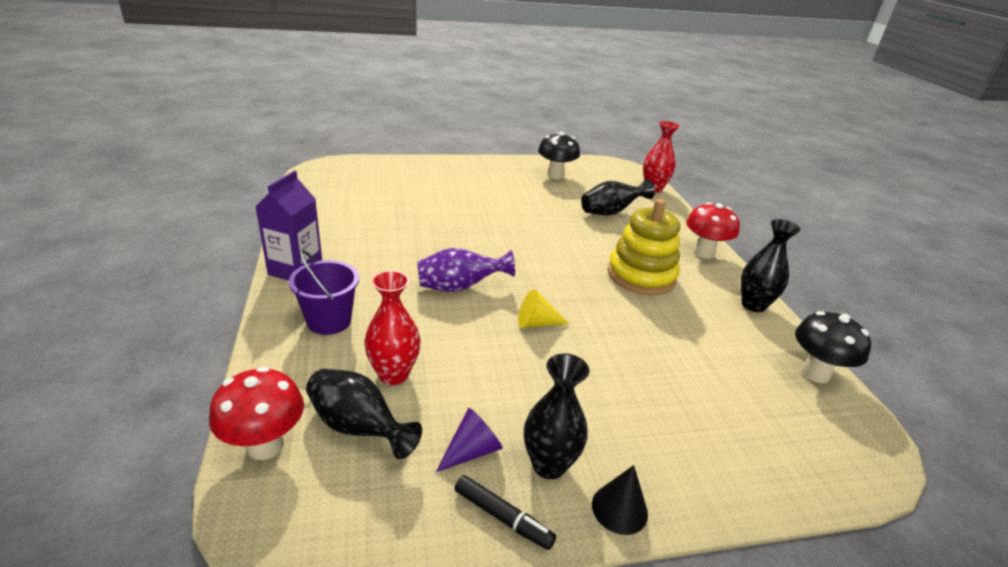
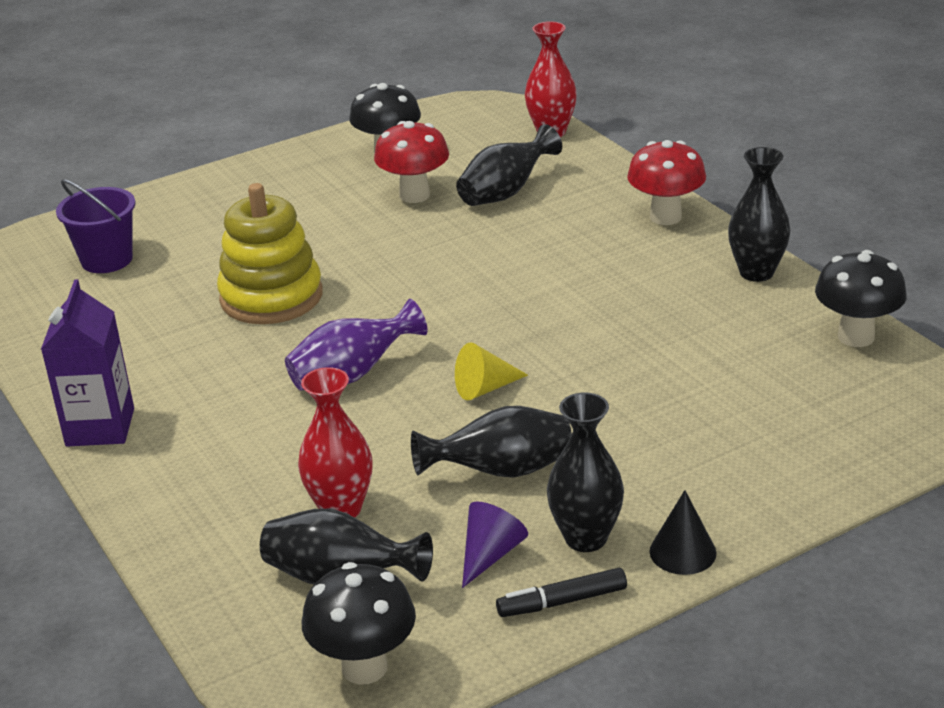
camera: 15 degrees left, 0 degrees up
(265, 446) = (245, 631): red mushroom -> red mushroom (414, 195)
(321, 515) = (364, 667): none -> black mushroom
(329, 321) = (206, 476): purple bucket -> purple bucket (107, 260)
(503, 517) = (562, 602): black marker -> black marker turned 150 degrees clockwise
(516, 386) = (501, 471): none -> black vase
(641, 276) = (593, 279): yellow stacking toy -> yellow stacking toy (271, 297)

